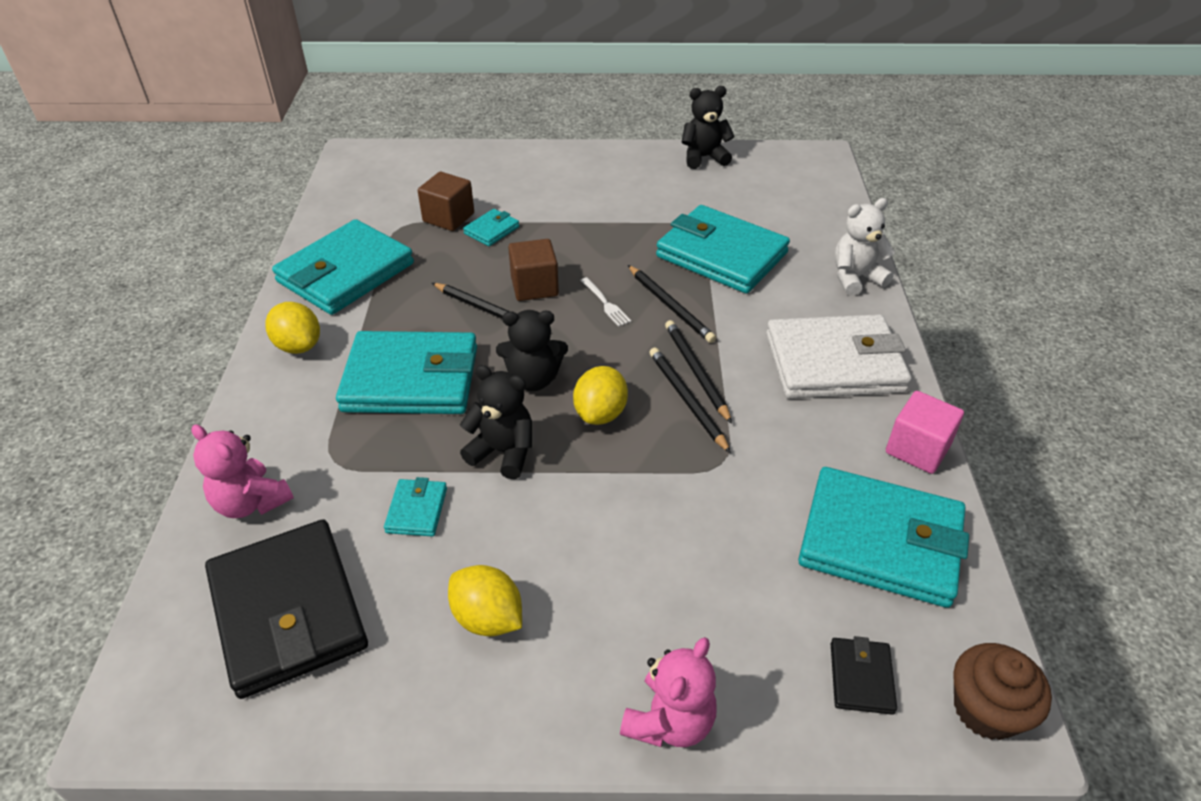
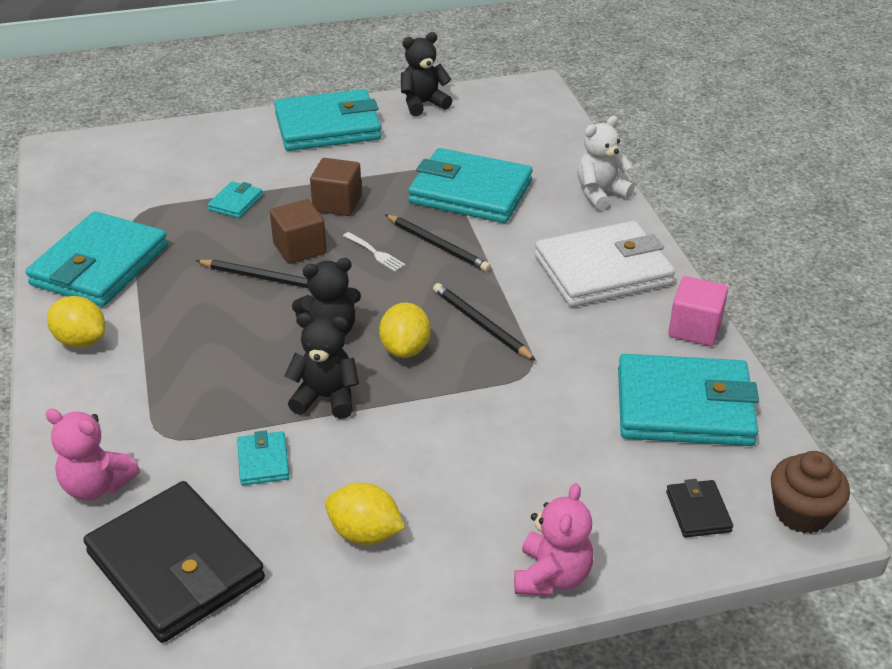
camera: 15 degrees left, 5 degrees down
(411, 379) = (210, 351): turquoise wallet -> turquoise wallet (328, 127)
(448, 217) = (186, 197): brown cube -> brown cube (337, 203)
(696, 372) = (481, 298): black pencil -> none

